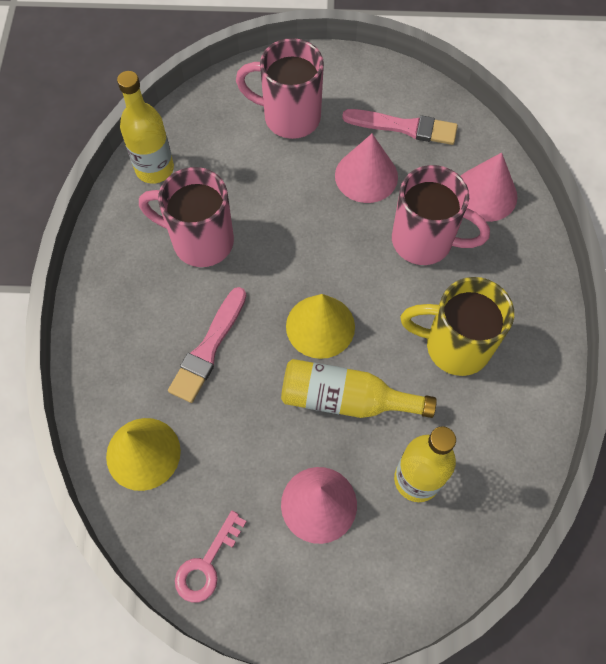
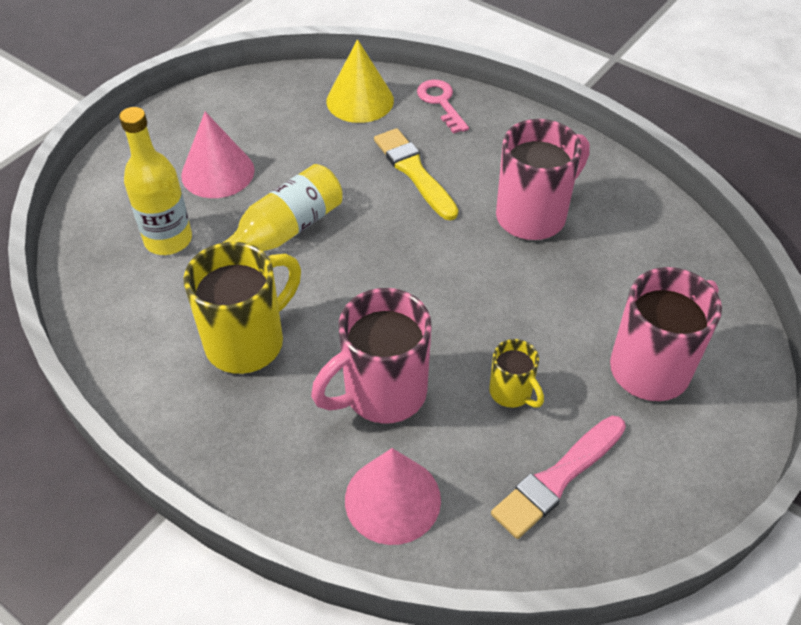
camera: 125 degrees right, 15 degrees down
(154, 169) = (651, 221): yellow bottle -> none
(207, 564) = (245, 98): pink key -> pink key (441, 102)
(208, 348) = (414, 172): pink brush -> yellow brush
(320, 326) = (365, 253): yellow cone -> none
(366, 176) = (511, 392): pink cone -> yellow mug

